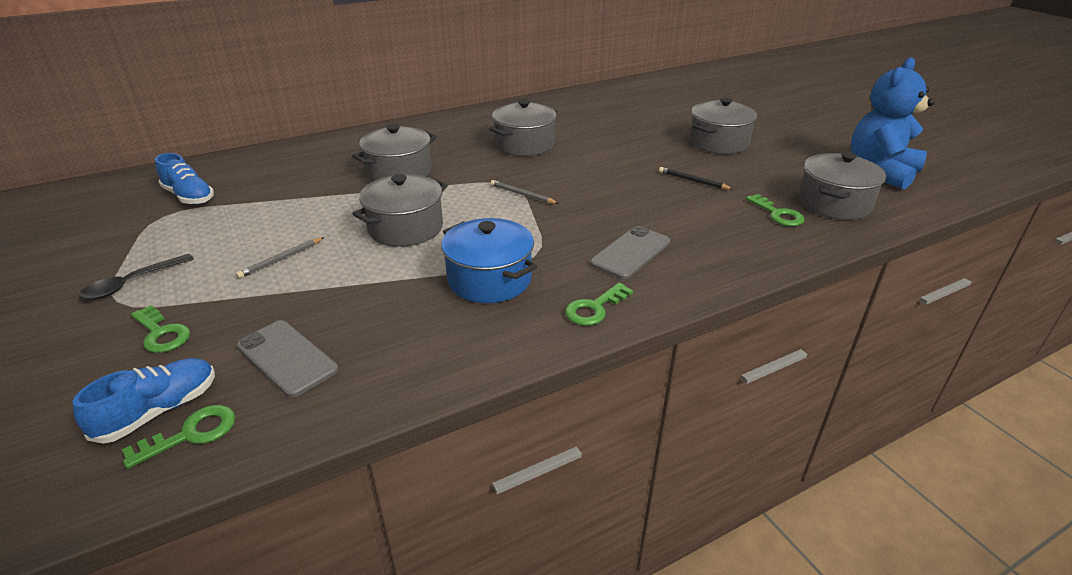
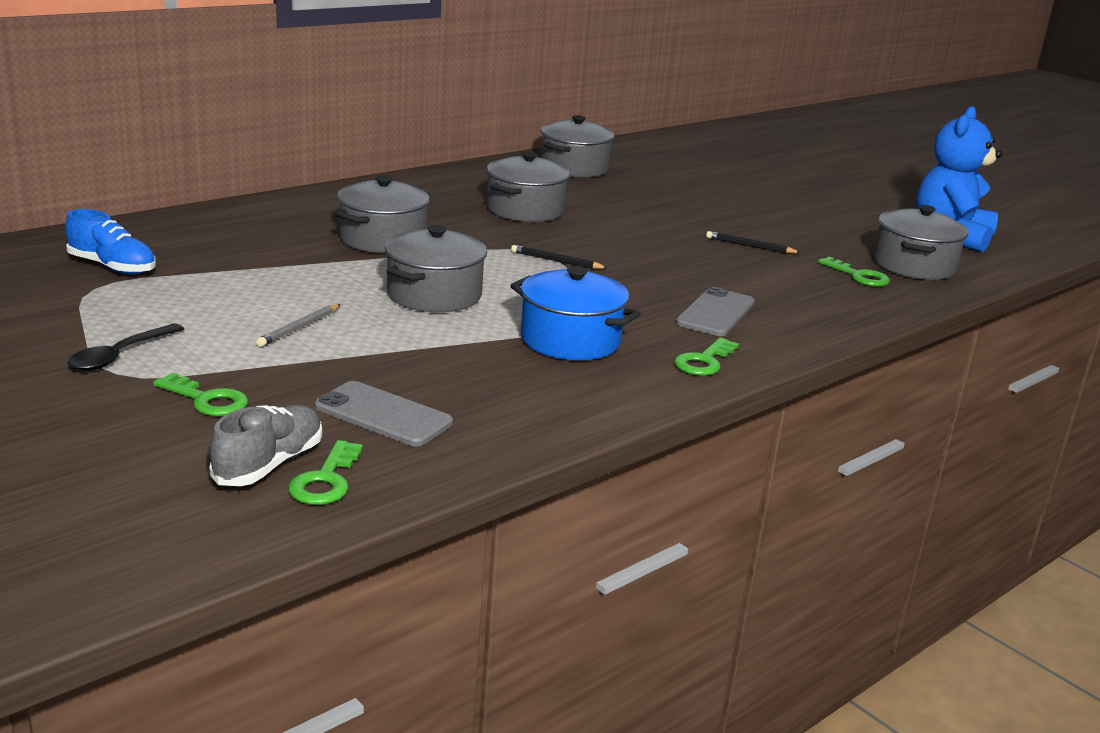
camera: 15 degrees left, 10 degrees down
(159, 411) = (269, 464): blue shoe -> grey shoe
(191, 434) = (325, 480): green key -> green key turned 150 degrees clockwise
(522, 195) = (556, 261): grey pencil -> black pencil
(718, 143) = (760, 208): grey pot -> grey pot (574, 168)

